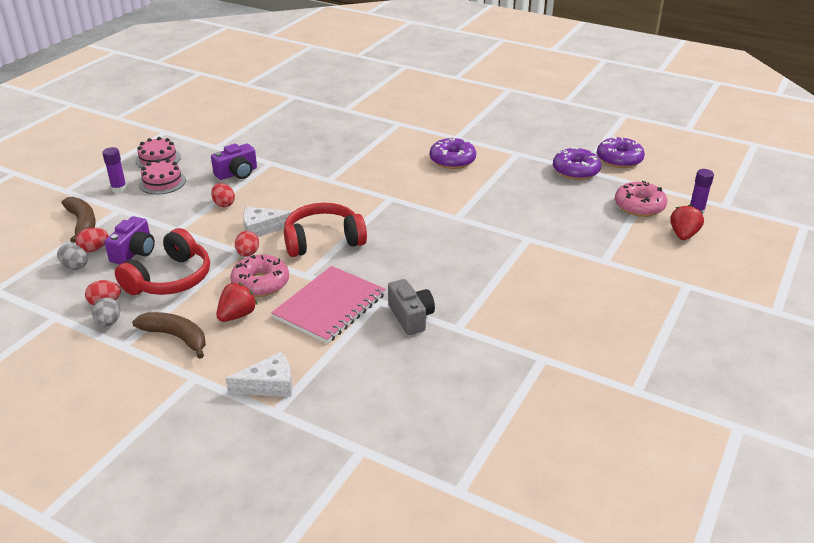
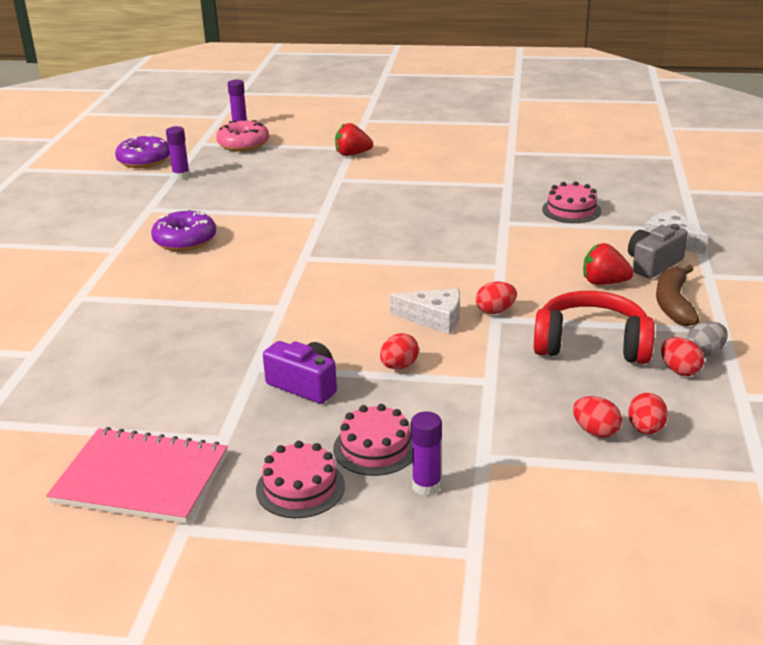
camera: 110 degrees left, 5 degrees down
(75, 266) = (645, 429): grey egg -> red egg
(82, 223) = (549, 476): brown banana -> none
(134, 252) = (569, 393): purple camera -> none
(260, 283) = (540, 286): pink donut -> none
(262, 228) = (434, 318): white cheese -> white cheese turned 45 degrees counterclockwise
(323, 240) = (427, 274): red headphones -> none
(330, 306) = (538, 241): pink notebook -> pink notebook (141, 478)
(374, 347) = (571, 210): none -> pink cake
(411, 317) = (513, 204): grey camera -> grey camera (653, 264)
(575, 171) = (181, 176): purple donut -> purple glue stick
(683, 235) = (285, 126): red strawberry -> red strawberry (352, 154)

